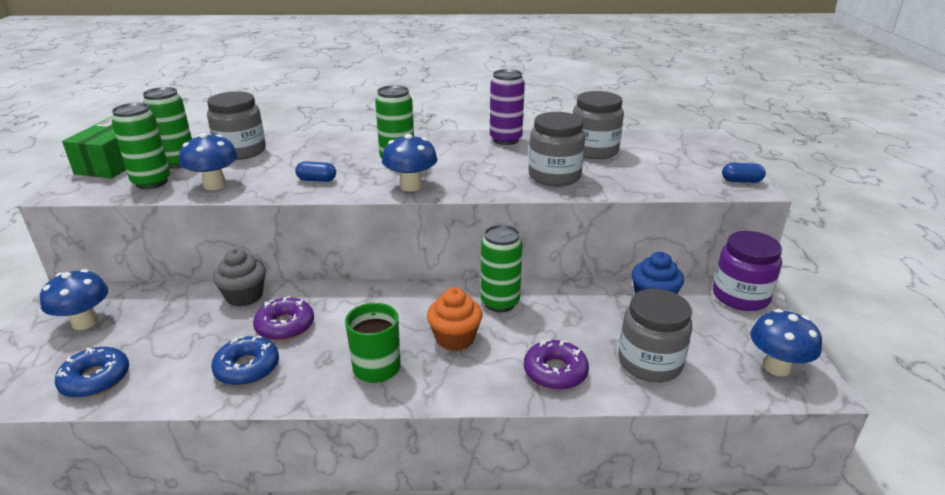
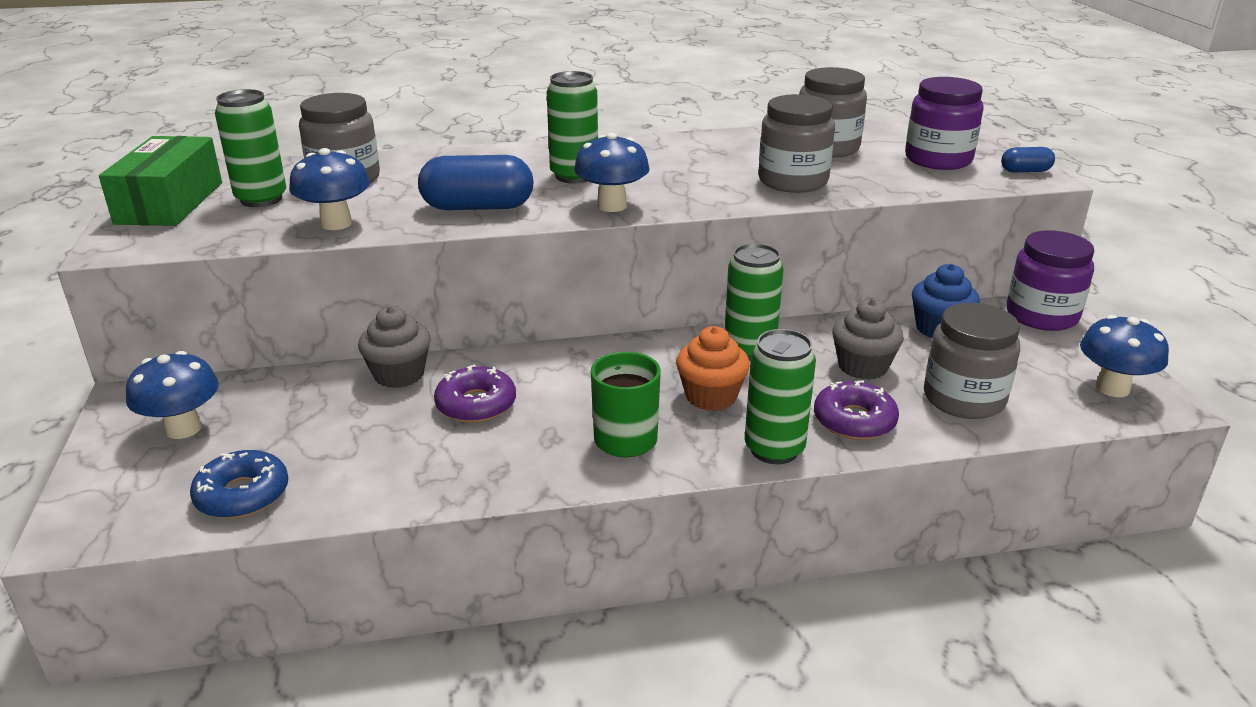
camera: 10 degrees left, 0 degrees up
(151, 182) = (240, 226): green can -> green can (774, 449)
(247, 368) = (451, 458): blue donut -> none
(317, 180) = (478, 207): blue capsule -> blue capsule, size x1.99
(505, 140) = (705, 142): purple can -> none
(580, 326) = (862, 366): none -> grey cupcake
(675, 166) = (938, 159): none -> purple jar

